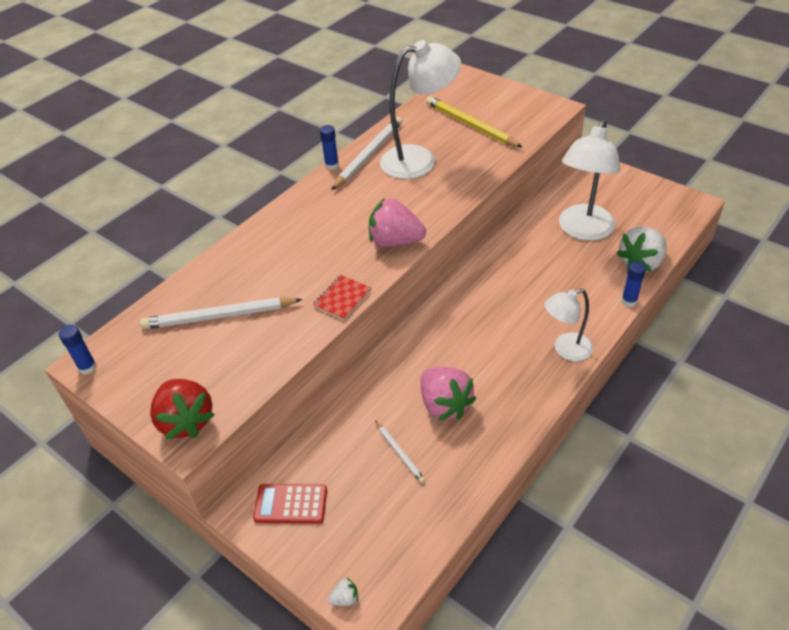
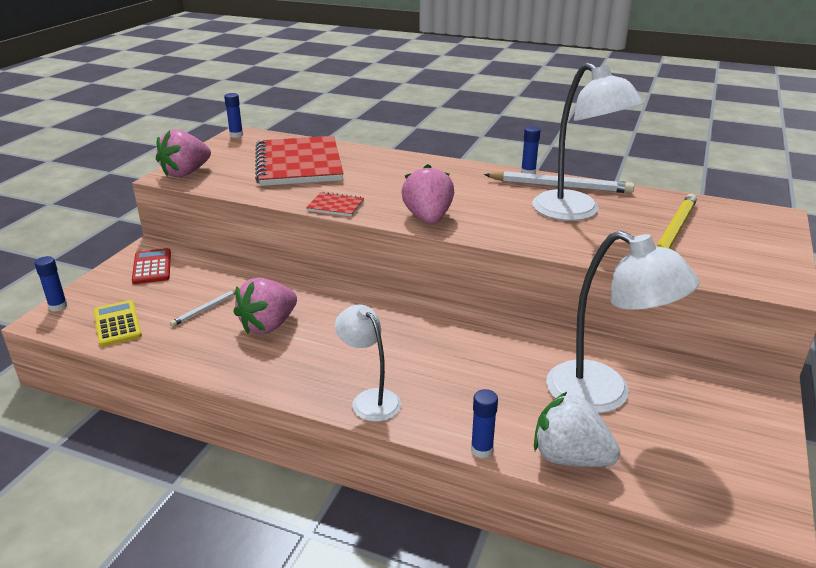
camera: 70 degrees right, 15 degrees down
(186, 421) = (186, 173): red strawberry -> pink strawberry
(220, 316) = (299, 164): white pencil -> red notebook
(345, 598) = (58, 306): white strawberry -> blue glue stick
(402, 533) = (117, 324): none -> yellow calculator
(583, 231) = (604, 394): white lamp -> white lamp turned 150 degrees counterclockwise

